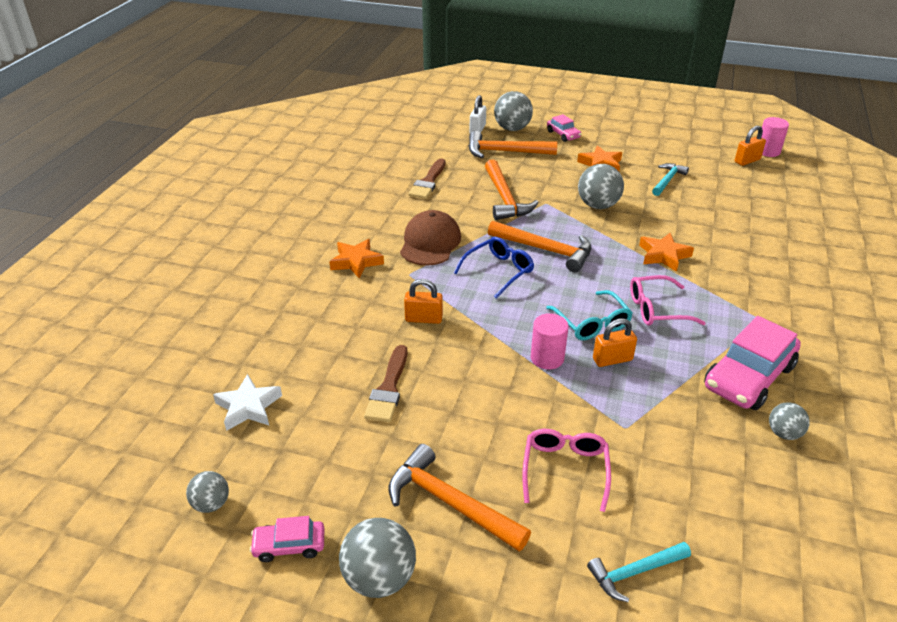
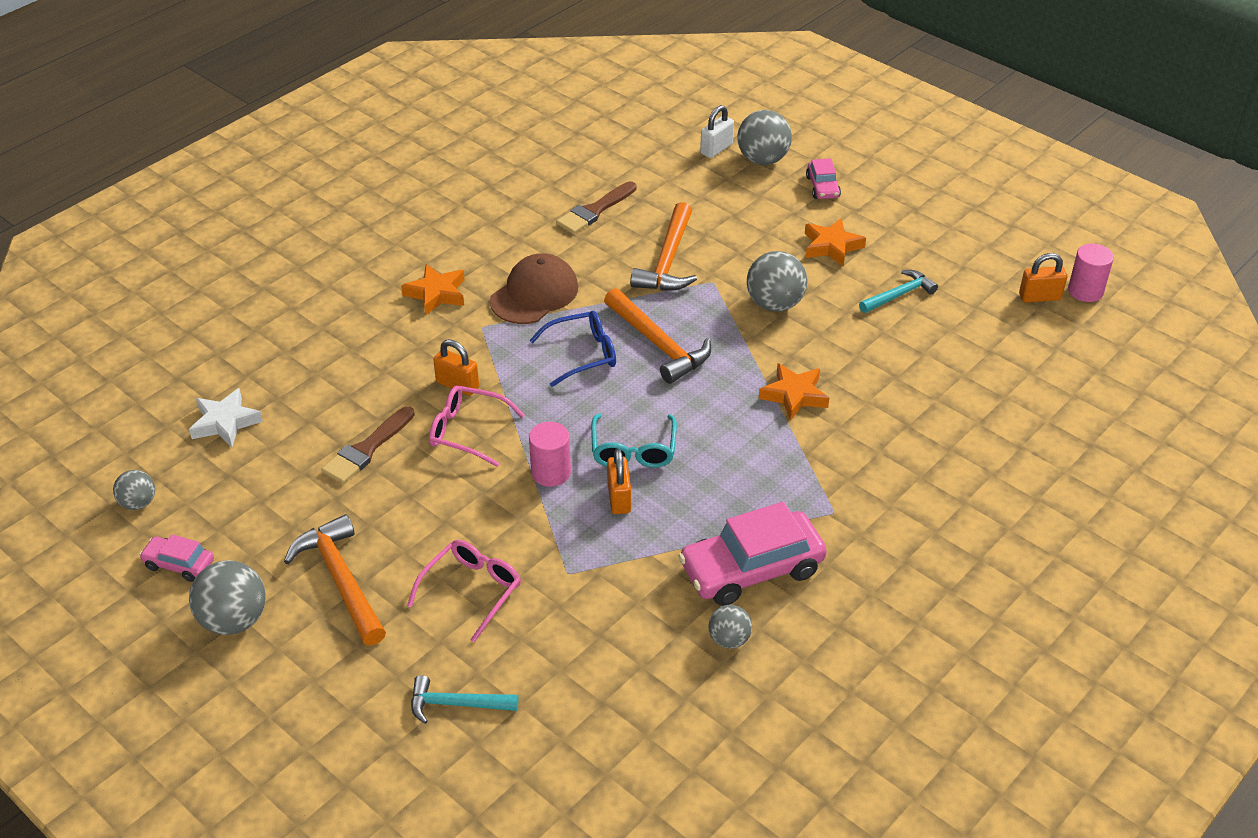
camera: 25 degrees right, 5 degrees up
(505, 152) = (724, 193): orange hammer -> none
(612, 359) = (619, 498): orange padlock -> orange padlock turned 75 degrees clockwise
(656, 309) = (721, 458): pink glasses -> pink glasses (466, 431)

